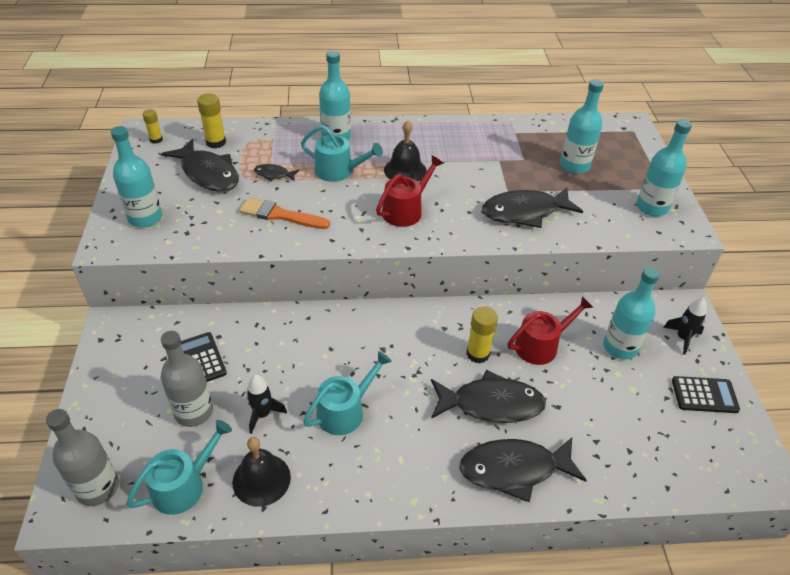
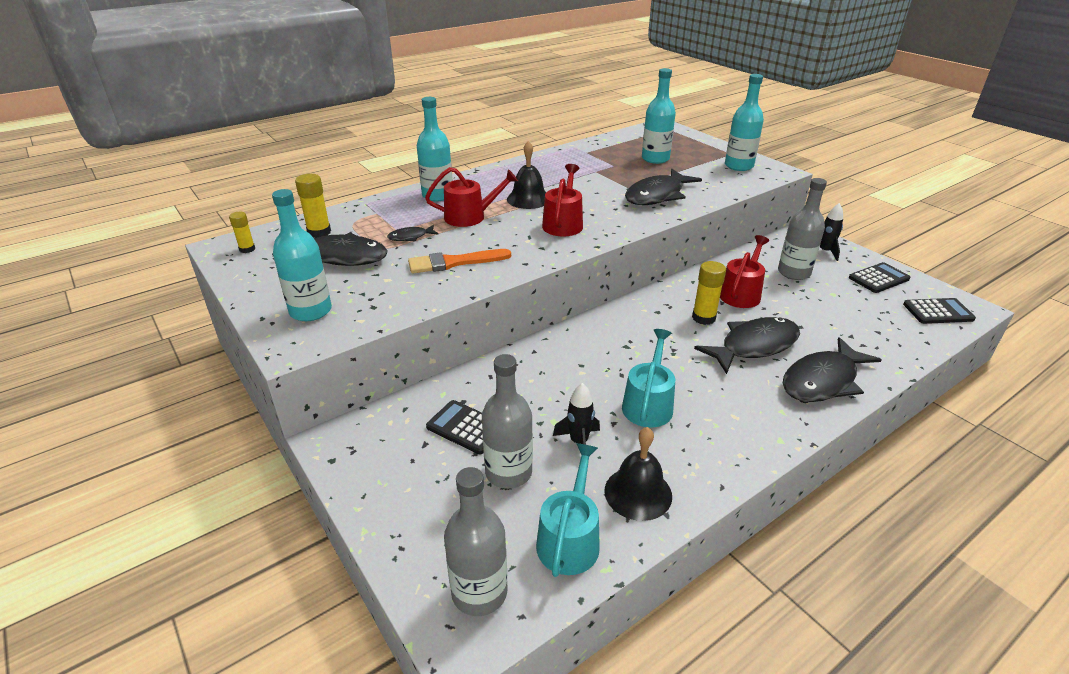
camera: 30 degrees left, 10 degrees down
(338, 171) = (470, 217): turquoise watering can -> red watering can
(620, 347) = (794, 273): turquoise bottle -> grey bottle
(723, 462) = (938, 312): none -> black calculator

